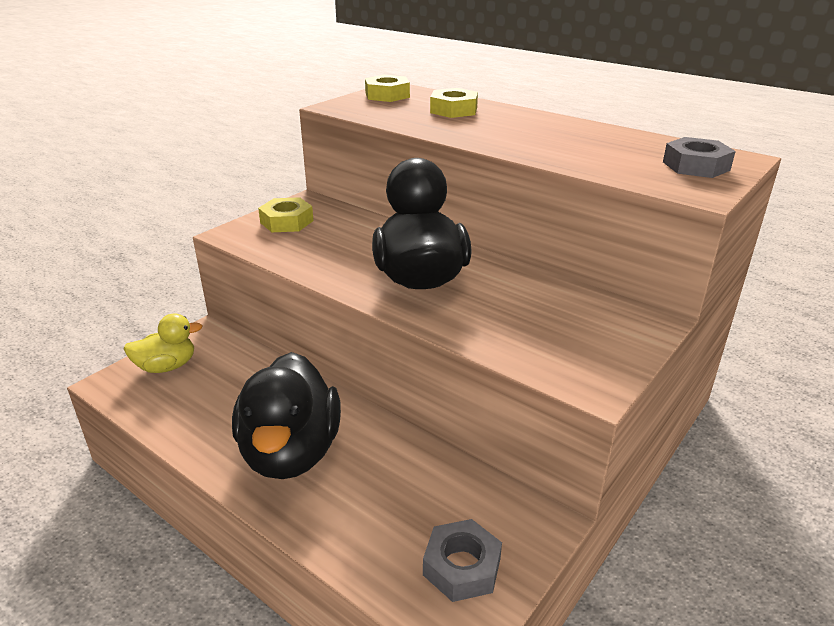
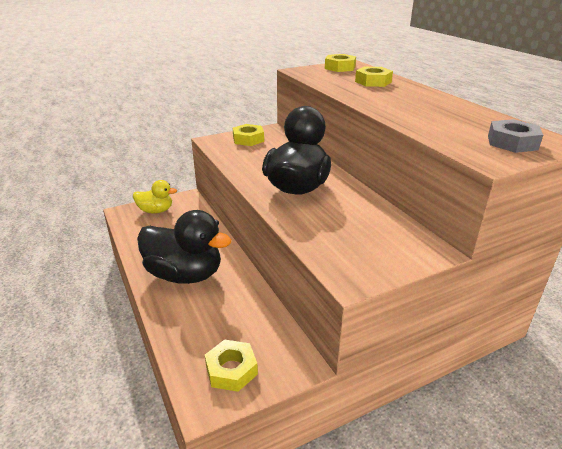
camera: 25 degrees right, 0 degrees up
(291, 452) = (185, 274): black duck -> black duck turned 90 degrees counterclockwise
(462, 566) = (231, 370): grey nut -> yellow nut

